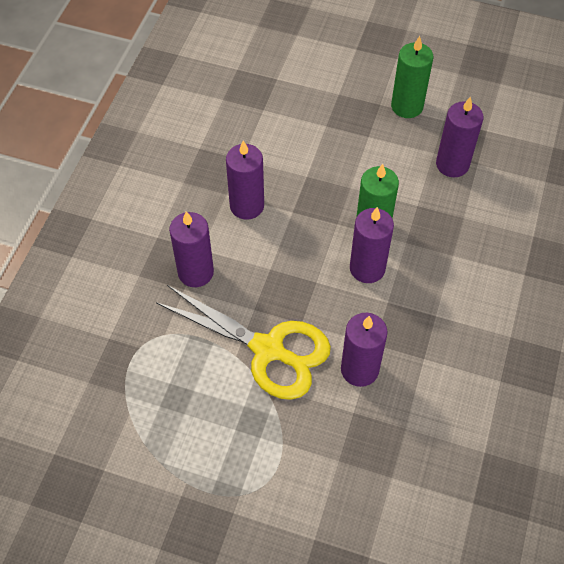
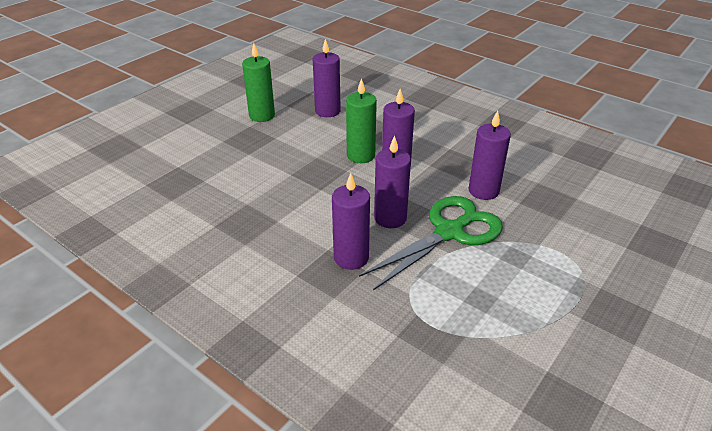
camera: 70 degrees left, 20 degrees down
(247, 206) = (298, 212): purple candle -> purple candle (390, 218)
(268, 349) = (449, 232): yellow scissors -> green scissors

